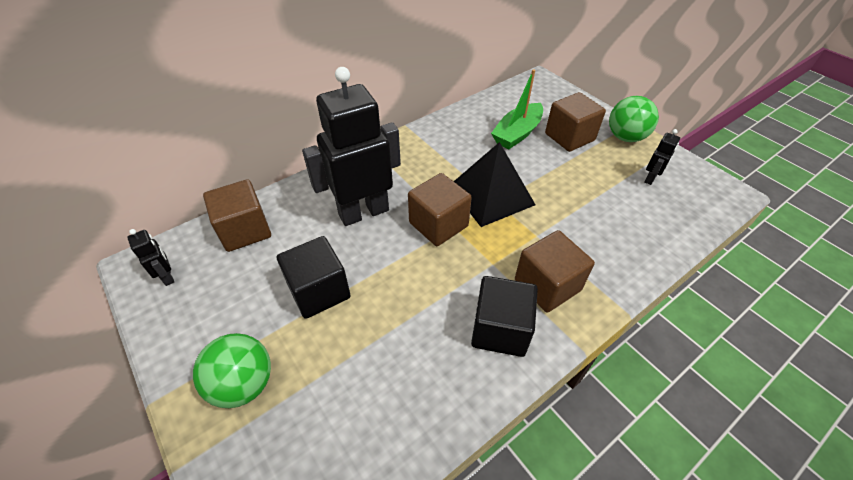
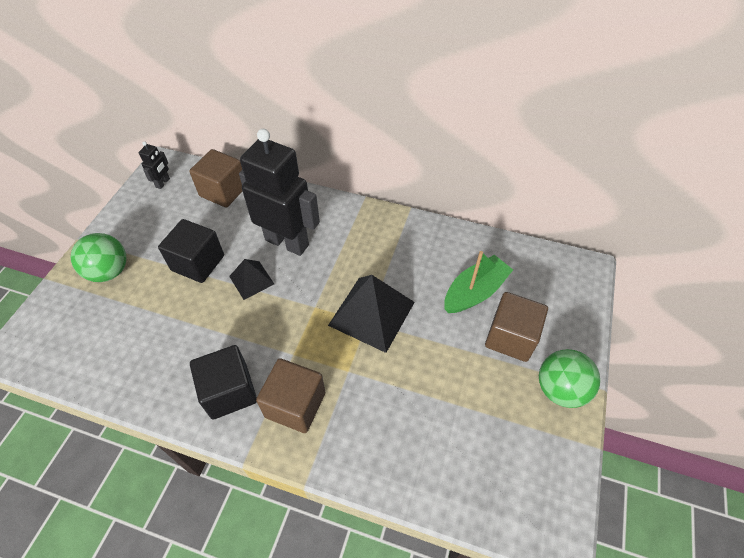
camera: 55 degrees right, 5 degrees up
(383, 257) = (251, 280): none -> black pyramid
(438, 224) = (309, 295): brown cube -> none
(517, 133) = (474, 292): green boat -> green boat turned 135 degrees clockwise
(650, 178) = (509, 439): black robot -> none

